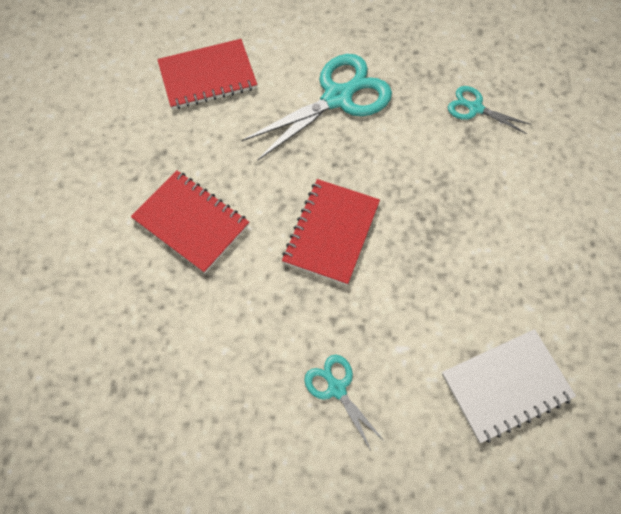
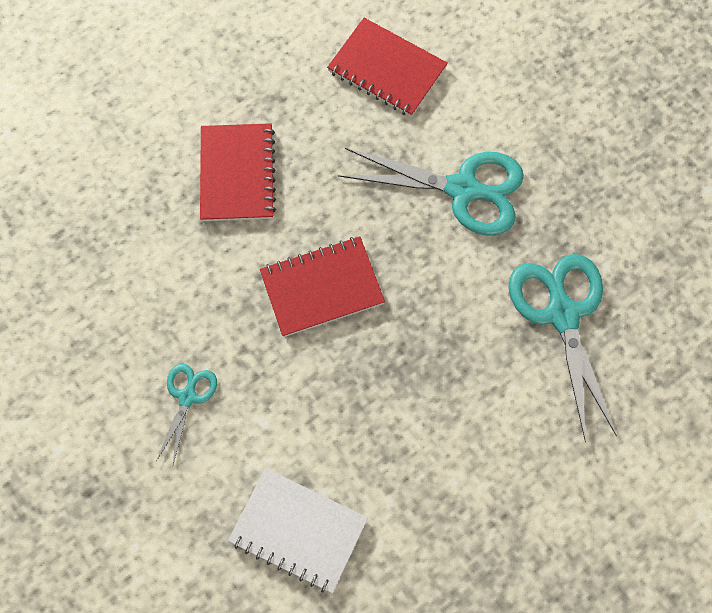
camera: 50 degrees right, 5 degrees up
(475, 108) = (562, 313): turquoise scissors -> turquoise scissors, size x1.92

